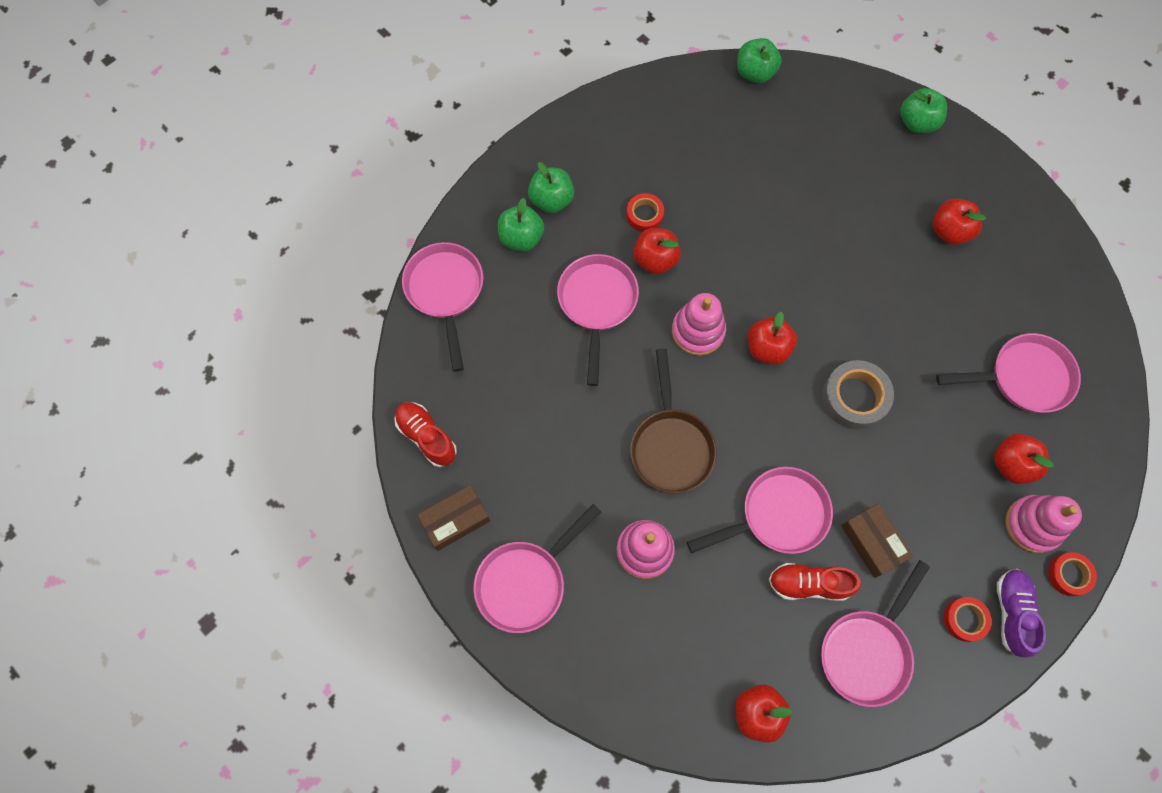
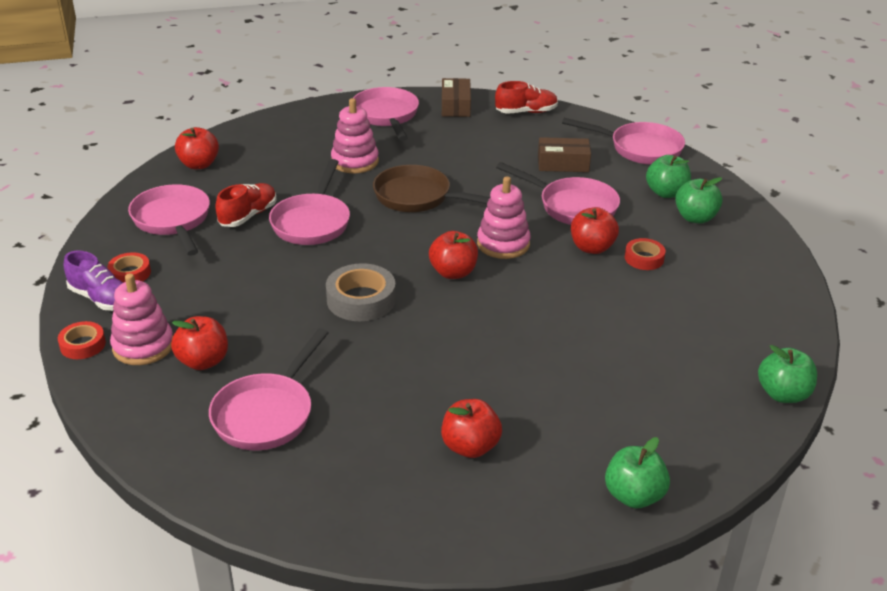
camera: 120 degrees right, 35 degrees down
(872, 542) = (239, 256): brown box -> brown box (563, 164)

